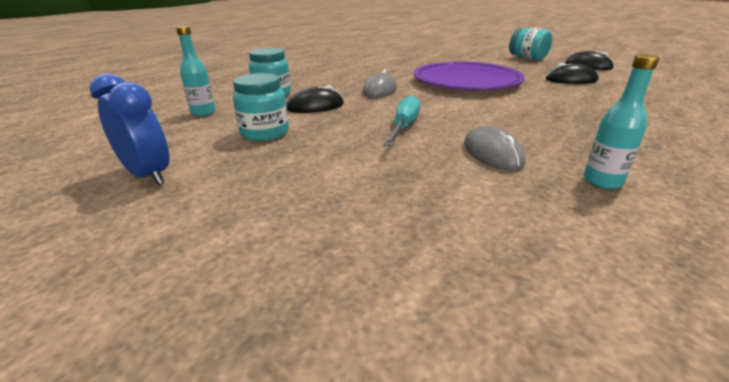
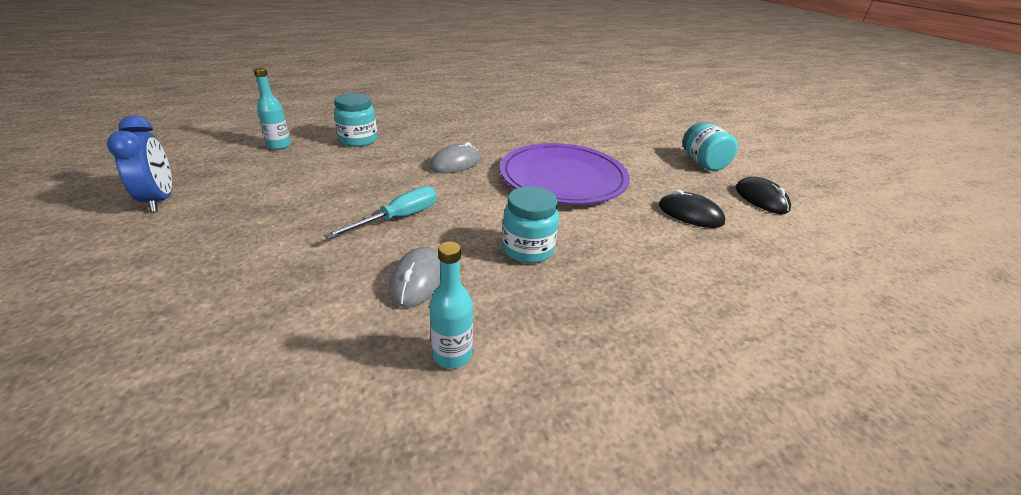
camera: 25 degrees right, 5 degrees up
(265, 133) = (286, 185): turquoise jar -> turquoise jar (528, 249)
(315, 106) = (369, 166): black mouse -> none

